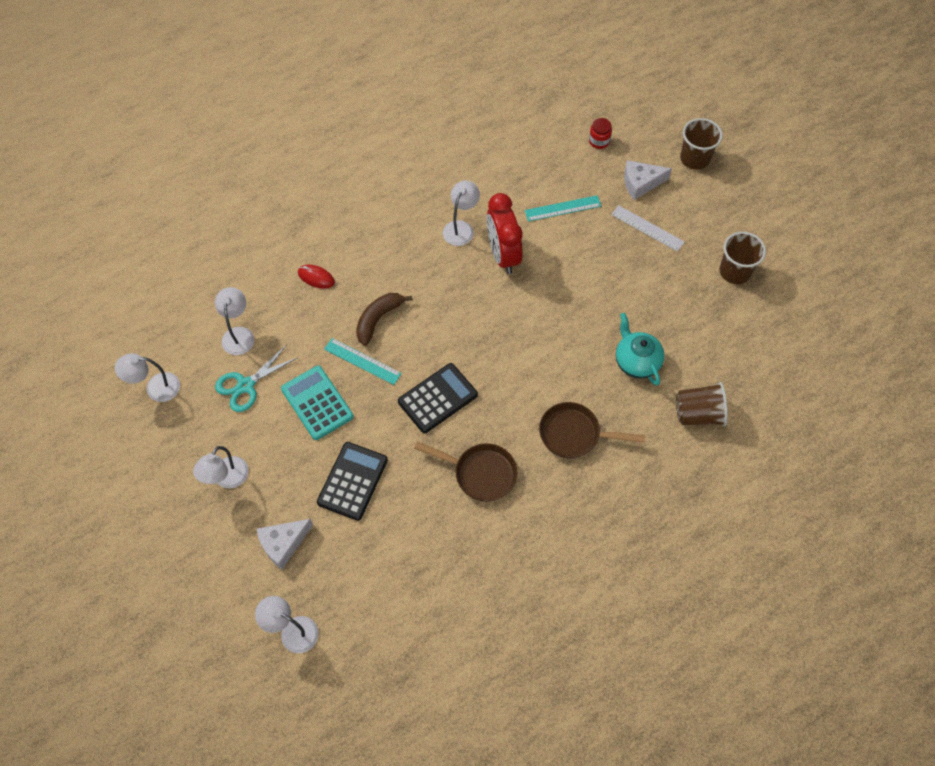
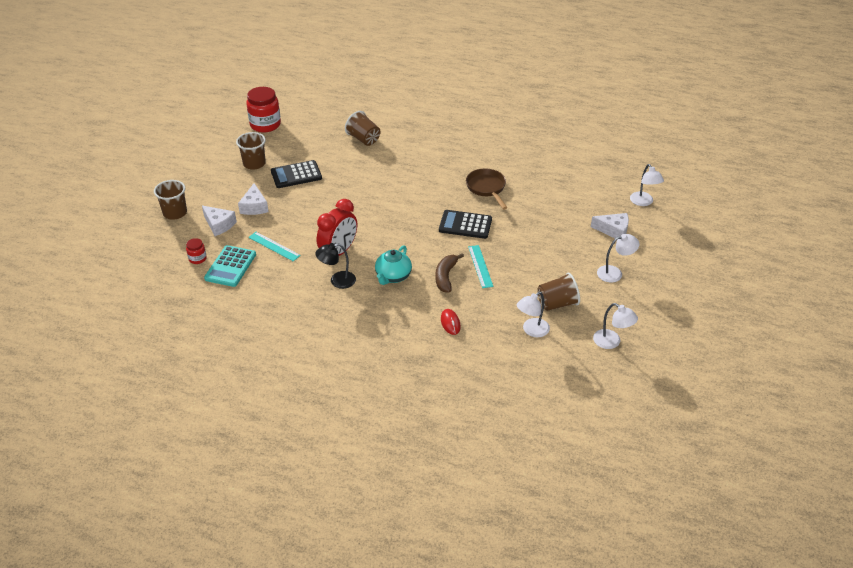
camera: 130 degrees left, 20 degrees down
(246, 385) = (557, 304): turquoise scissors -> brown cup
(317, 403) = (528, 267): turquoise calculator -> turquoise calculator (230, 266)
(352, 481) = (550, 227): black calculator -> black calculator (296, 175)
(378, 319) = (446, 277): brown banana -> brown banana turned 105 degrees clockwise
(461, 228) = (337, 281): white lamp -> black lamp
(574, 434) = (425, 170): brown pan -> none
(636, 361) = (355, 170): turquoise teapot -> turquoise teapot (393, 276)
(647, 228) = (254, 206): white ruler -> white cheese
(818, 329) = (265, 125): none -> red jar

